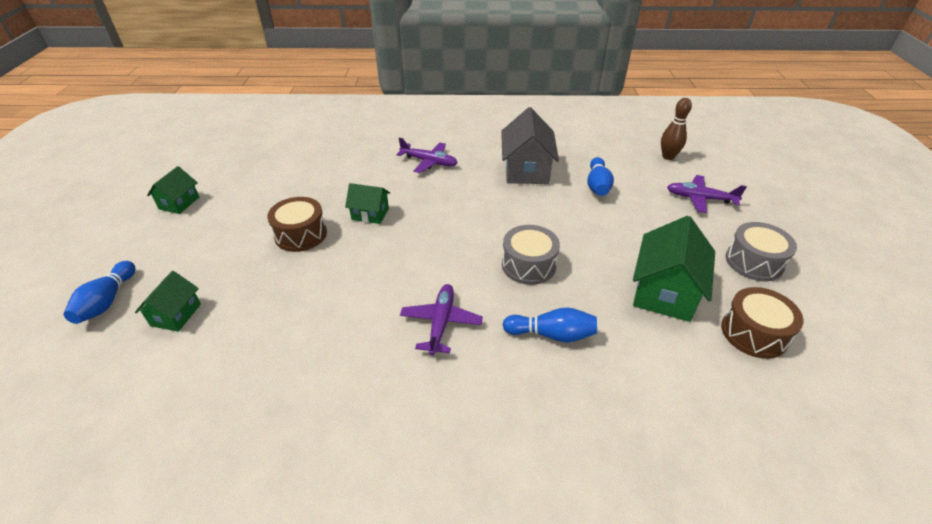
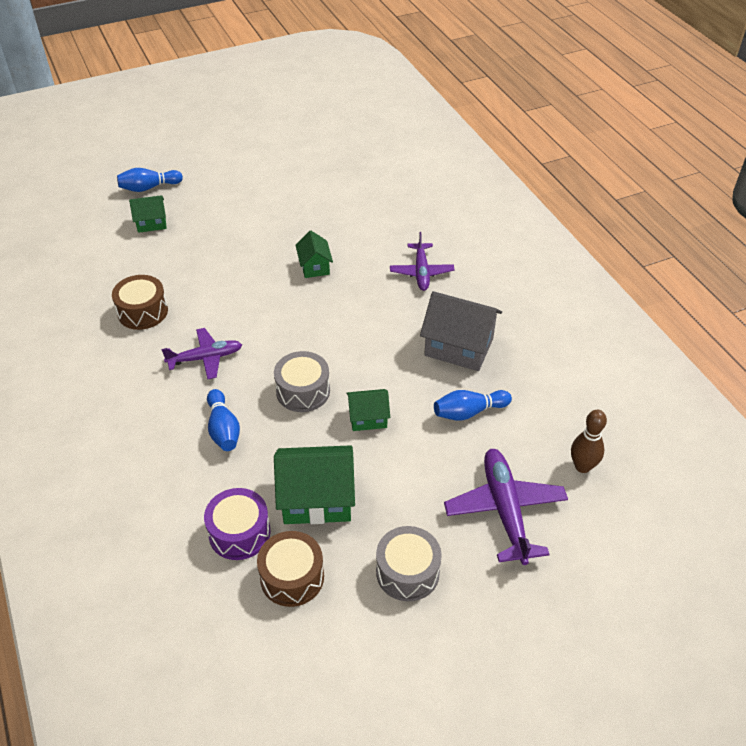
camera: 65 degrees right, 5 degrees up
(179, 203) = (264, 160): green house -> green house (368, 418)
(301, 234) = (264, 240): brown drum -> brown drum (142, 312)
(526, 170) = (459, 347): grey house -> grey house turned 45 degrees clockwise
(694, 357) = (239, 533): none -> purple drum
(700, 199) = (505, 510): purple plane -> purple plane, size x1.51

